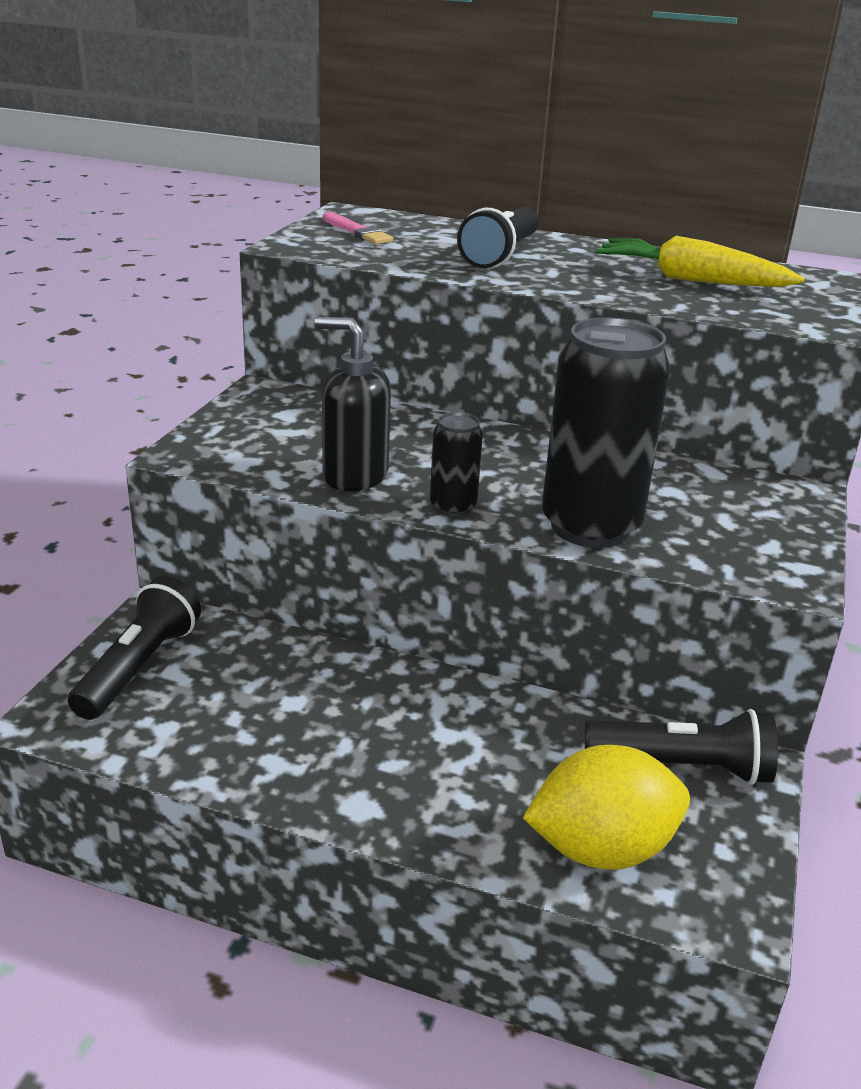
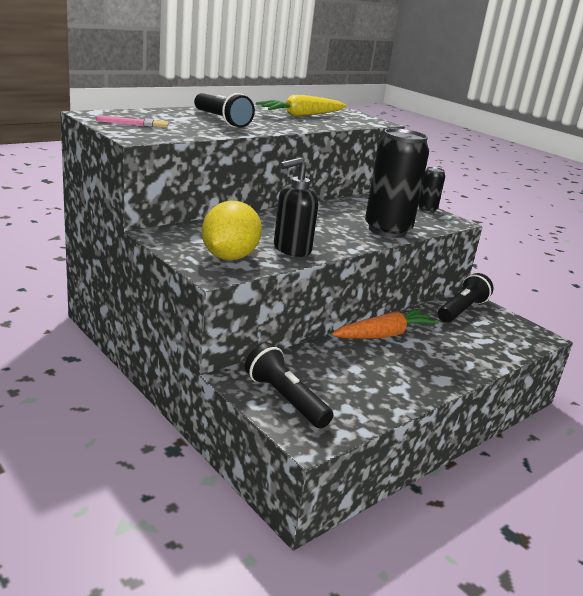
camera: 60 degrees left, 5 degrees down
(443, 700) = (384, 335): none -> orange carrot
(453, 507) = (345, 244): black can -> black can (427, 210)
(601, 849) = (497, 343): yellow lemon -> yellow lemon (229, 257)

